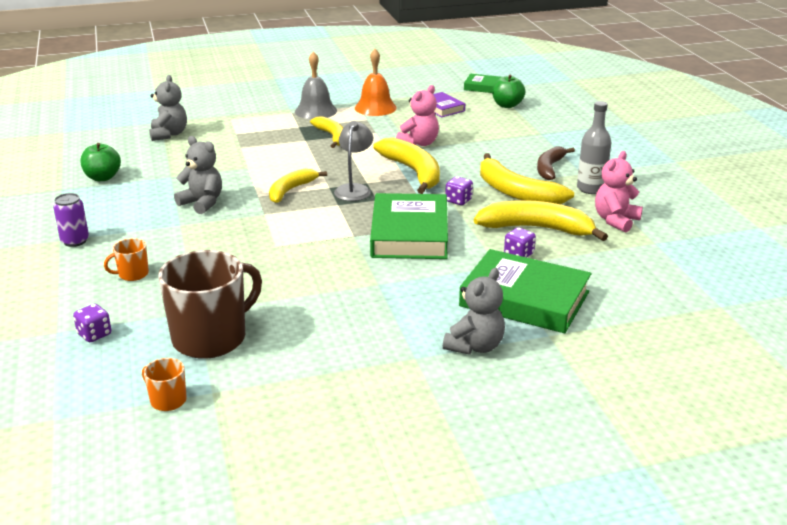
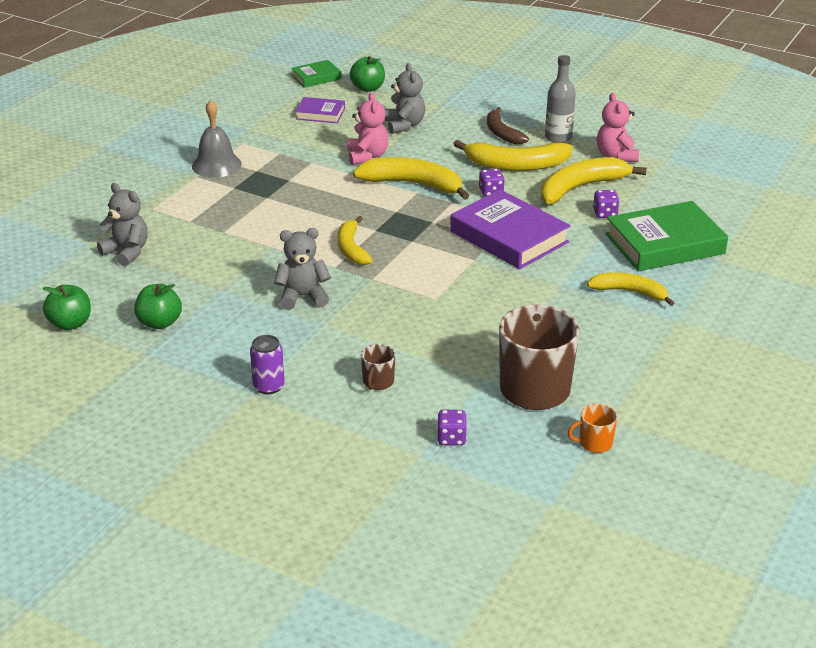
camera: 45 degrees left, 5 degrees up
(64, 156) = (70, 324): none -> green apple
(132, 274) = (378, 382): orange mug -> brown mug
(332, 136) = (284, 183): yellow banana -> yellow banana (630, 292)
(354, 189) = (398, 222): grey lamp -> none
(375, 108) = (263, 138): orange bell -> none
(409, 234) = (509, 237): green book -> purple book
(475, 346) = (695, 292): grey teddy bear -> grey teddy bear (404, 125)

